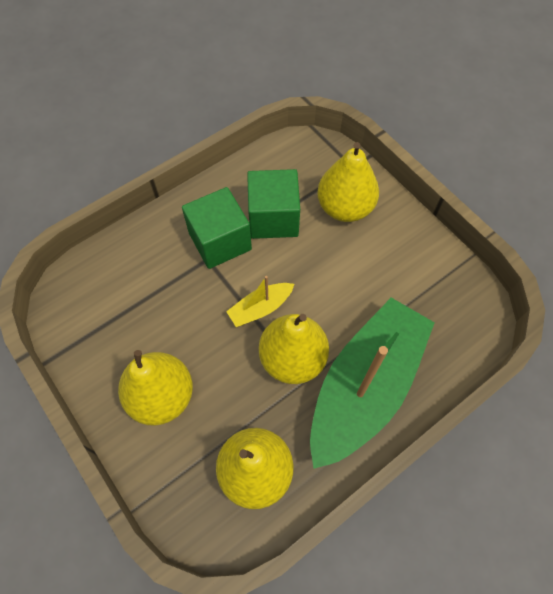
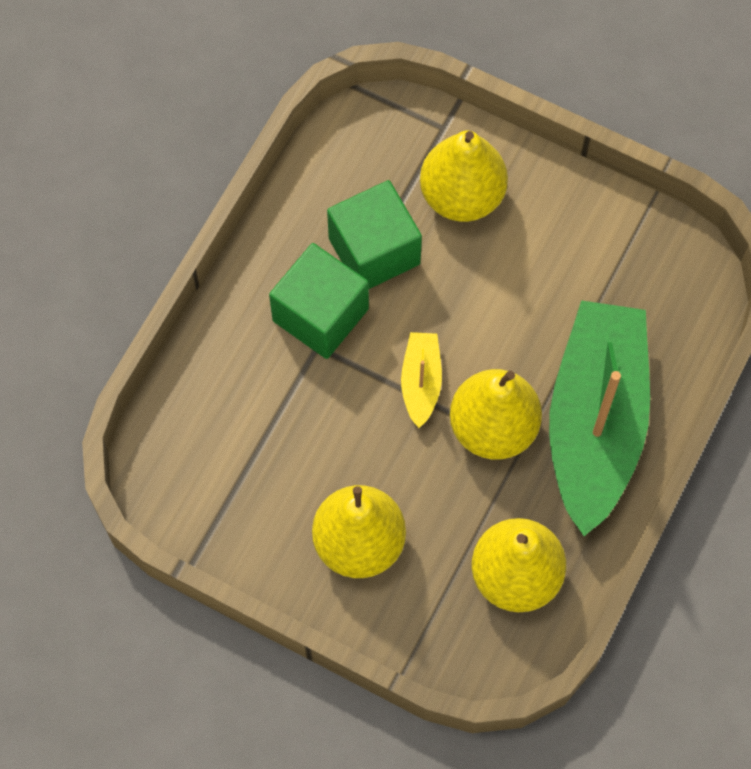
camera: 25 degrees left, 5 degrees up
(260, 308) = (421, 382): yellow boat -> yellow boat turned 150 degrees clockwise

